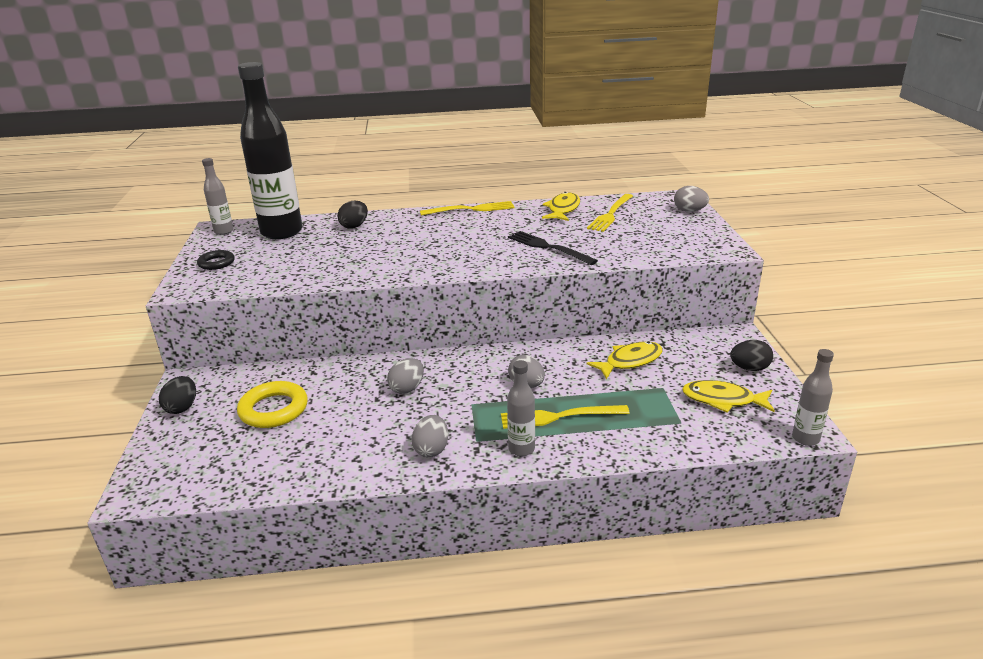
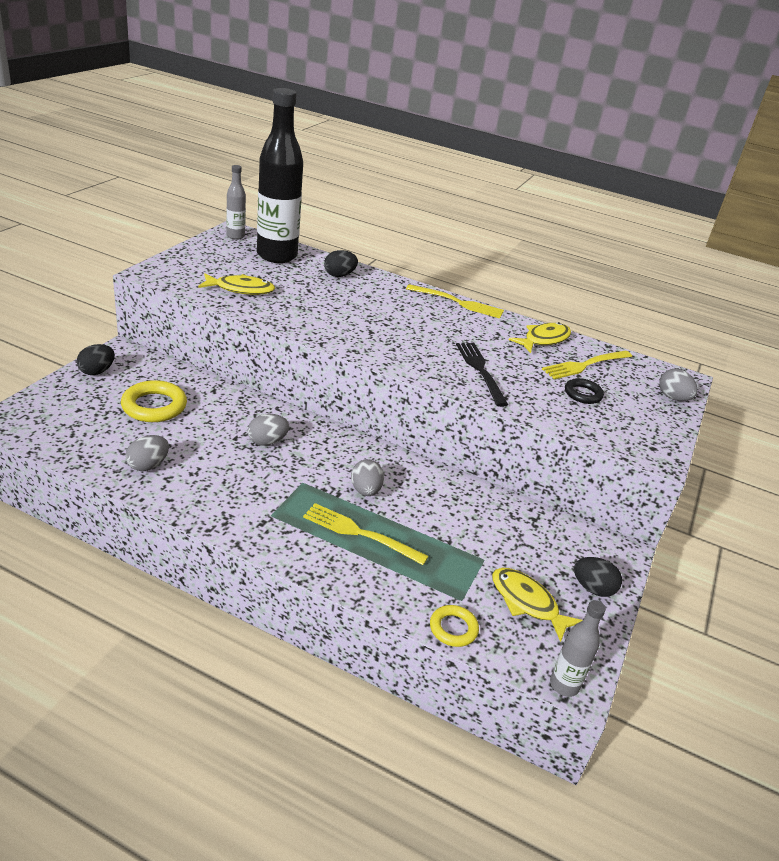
camera: 25 degrees right, 5 degrees up
(216, 263) = (198, 262): black ring -> black ring (583, 394)
(431, 449) = (229, 503): grey egg -> grey egg (148, 465)
(521, 449) = (297, 543): grey bottle -> none
(630, 361) = (482, 519): yellow fish -> yellow fish (240, 289)
(698, 444) = (453, 628): none -> yellow ring

